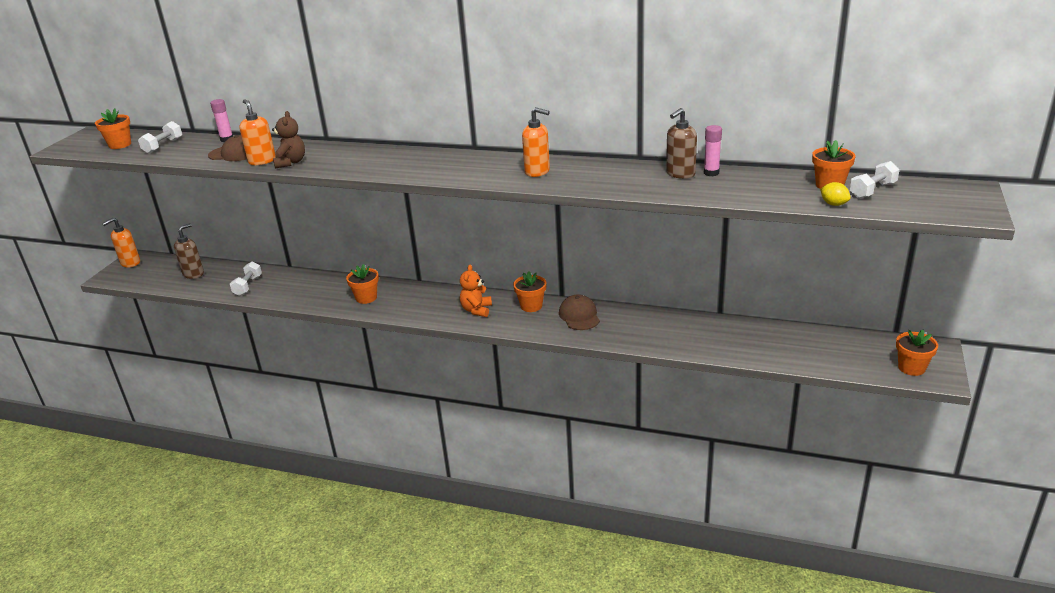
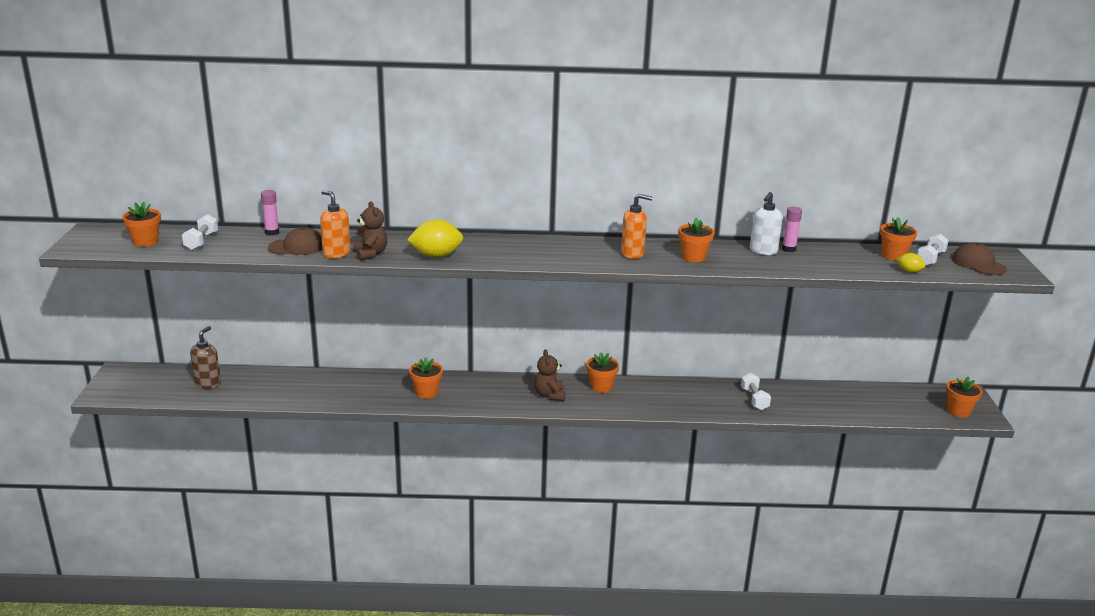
camera: 20 degrees left, 5 degrees down
(130, 263) = (118, 377): orange soap dispenser -> none
(248, 286) = (283, 391): white dumbbell -> white dumbbell (754, 399)
(346, 167) = (436, 256): none -> yellow lemon
(476, 310) = (550, 395): orange teddy bear -> brown teddy bear
(579, 316) = (653, 392): brown cap -> brown cap (978, 264)
(598, 177) = (693, 257): none -> orange flower pot
(680, 174) = (763, 251): brown soap dispenser -> white soap dispenser

